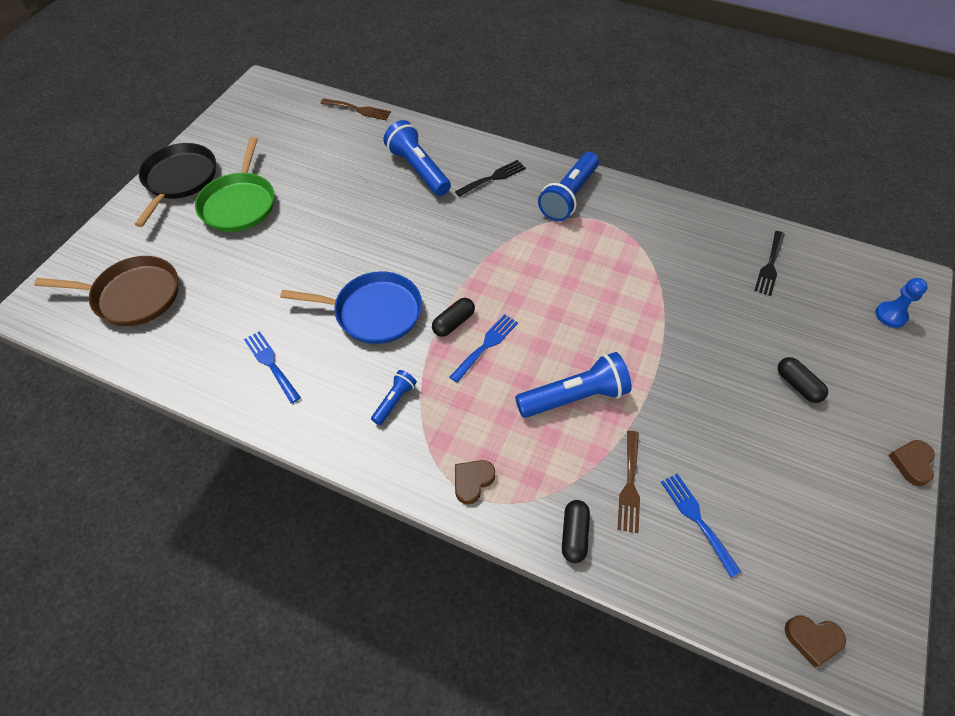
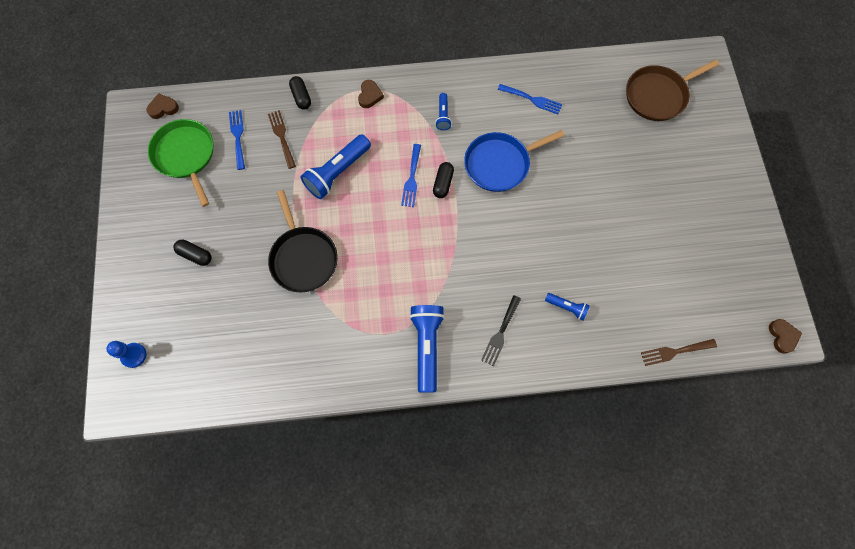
camera: 150 degrees right, 15 degrees up
(179, 180) = (734, 193): black pan -> black pan (303, 258)
(239, 204) = (668, 197): green pan -> green pan (185, 155)
(418, 169) = (567, 307): blue flashlight -> blue flashlight, size x0.52
(697, 519) = (238, 137): blue fork -> blue fork turned 135 degrees counterclockwise
(770, 265) = (236, 358): black fork -> none
(911, 463) = (114, 234): brown heart -> brown heart (782, 336)

